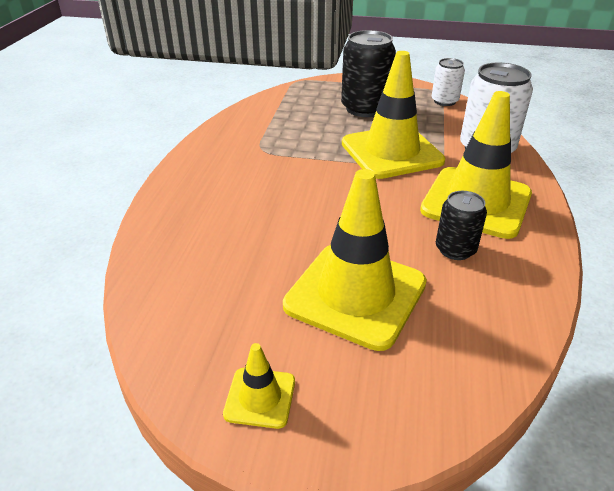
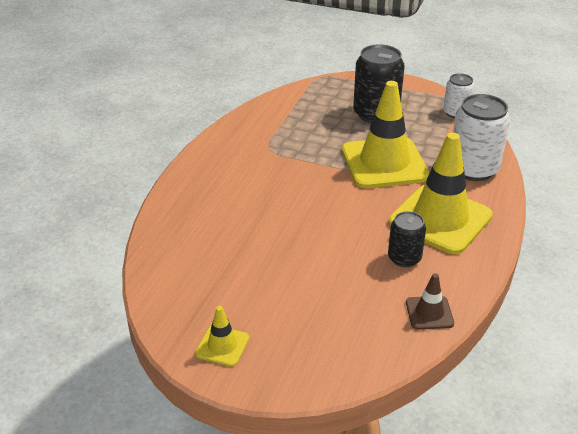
camera: 10 degrees right, 0 degrees up
(355, 294) = (311, 284): yellow traffic cone -> none
(514, 313) = (429, 313): none -> brown traffic cone

